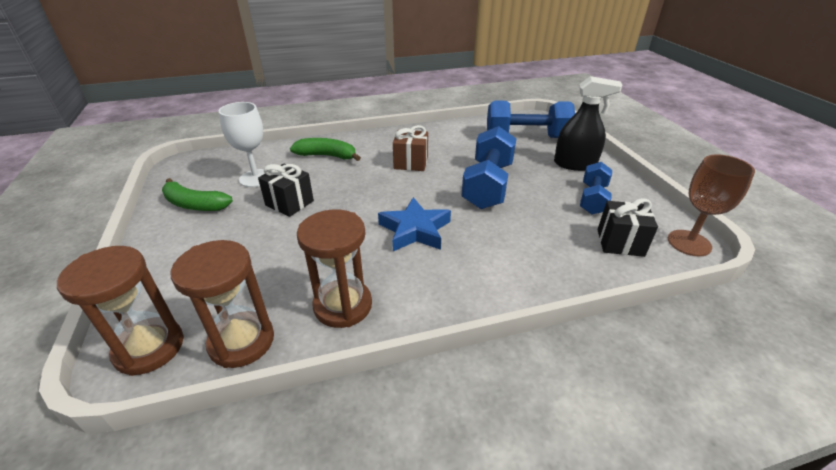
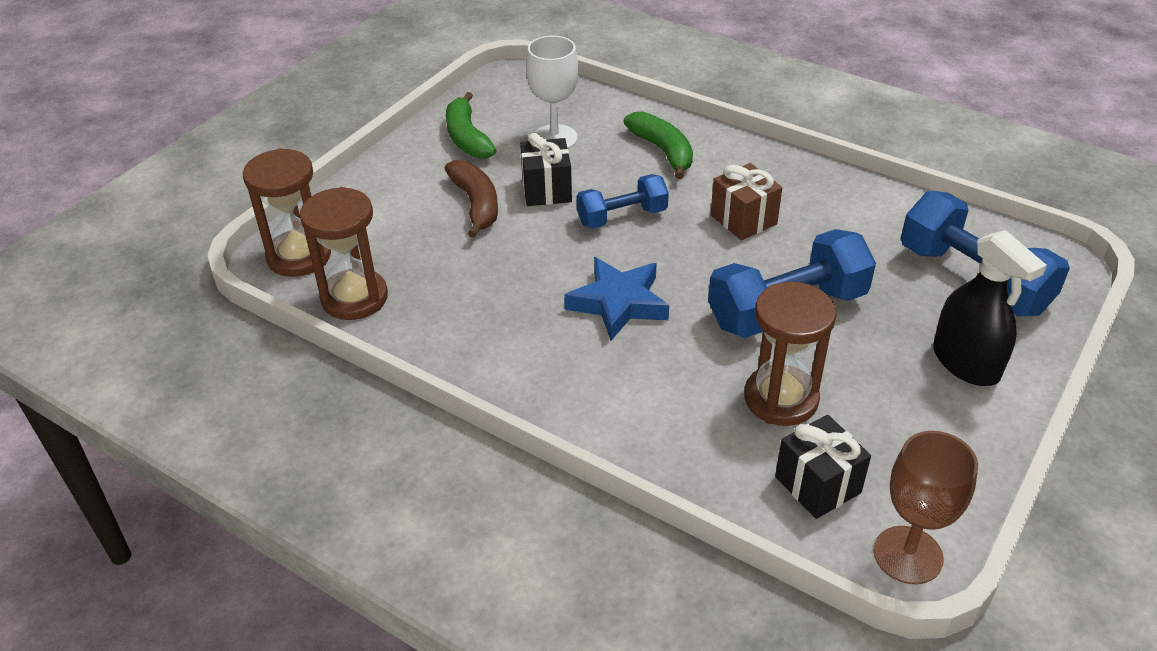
camera: 50 degrees right, 5 degrees up
(254, 233) = (476, 204): none -> brown banana
(343, 305) = (454, 326): brown hourglass -> brown hourglass (781, 399)
(592, 199) = (891, 419): blue dumbbell -> blue dumbbell (622, 217)

